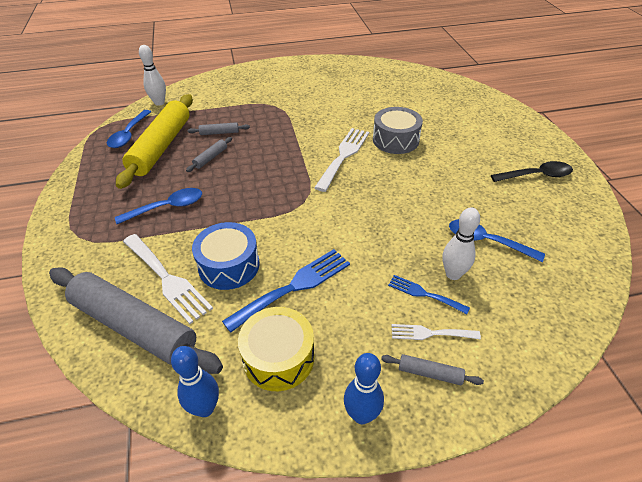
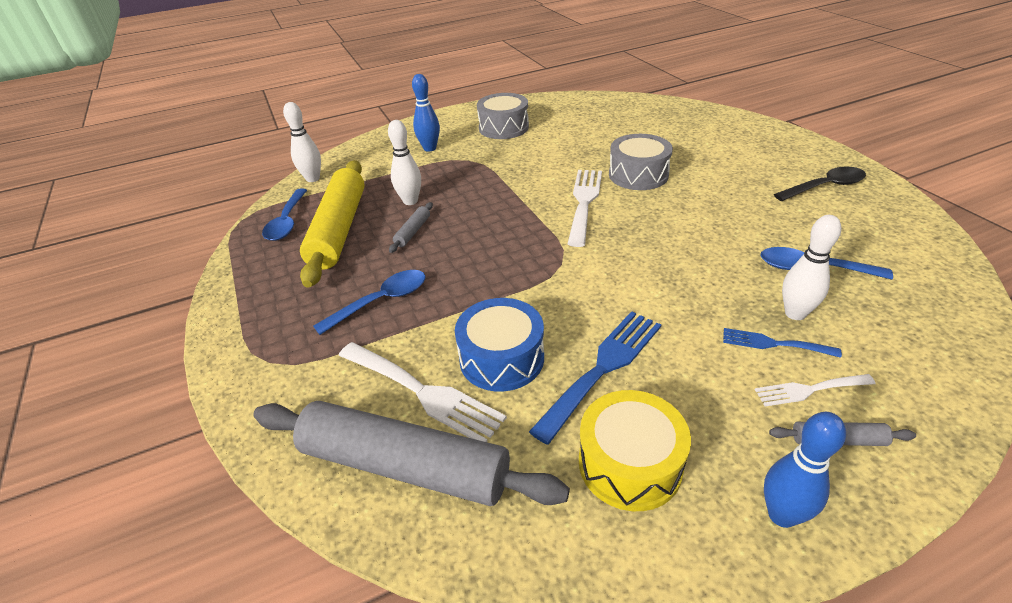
camera: 10 degrees left, 5 degrees down
(205, 408) = (561, 557): blue bowling pin -> blue bowling pin (429, 148)
(219, 133) = (410, 201): grey rolling pin -> white bowling pin
(314, 82) = (503, 128): none -> grey drum

